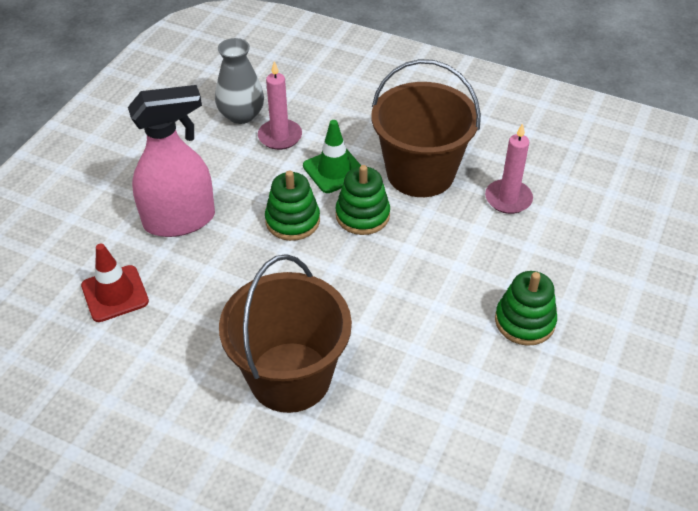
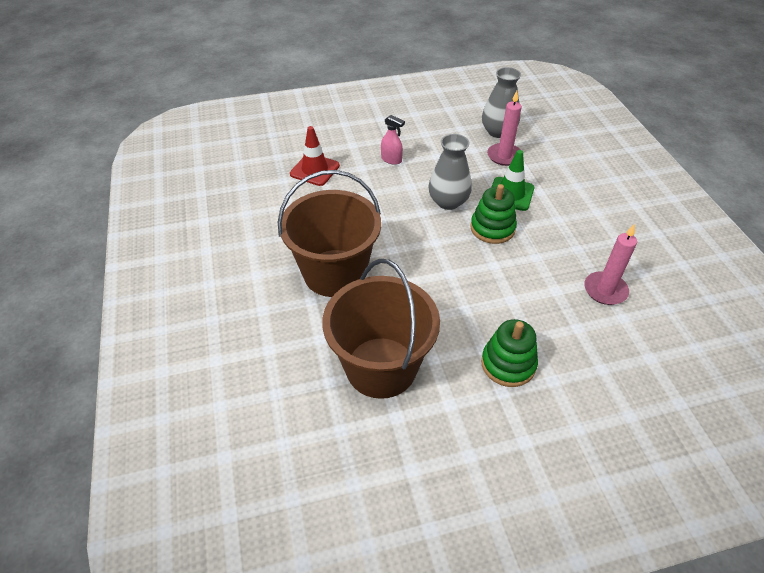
camera: 50 degrees right, 0 degrees up
(180, 220) = (391, 160): pink spray bottle -> pink spray bottle, size x0.42
(292, 221) = (448, 202): green stacking toy -> grey vase
(420, 173) = (564, 233): brown bucket -> brown bucket (381, 367)

